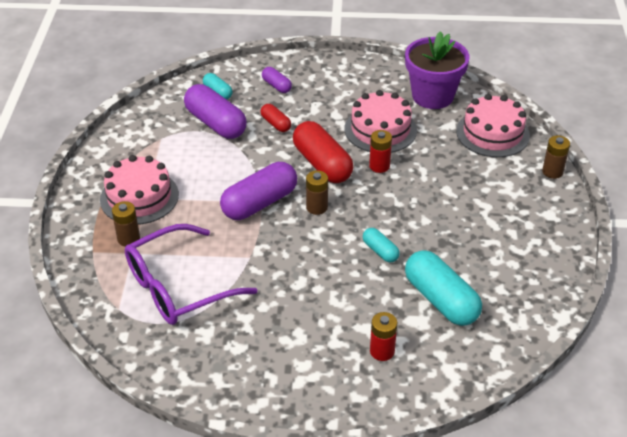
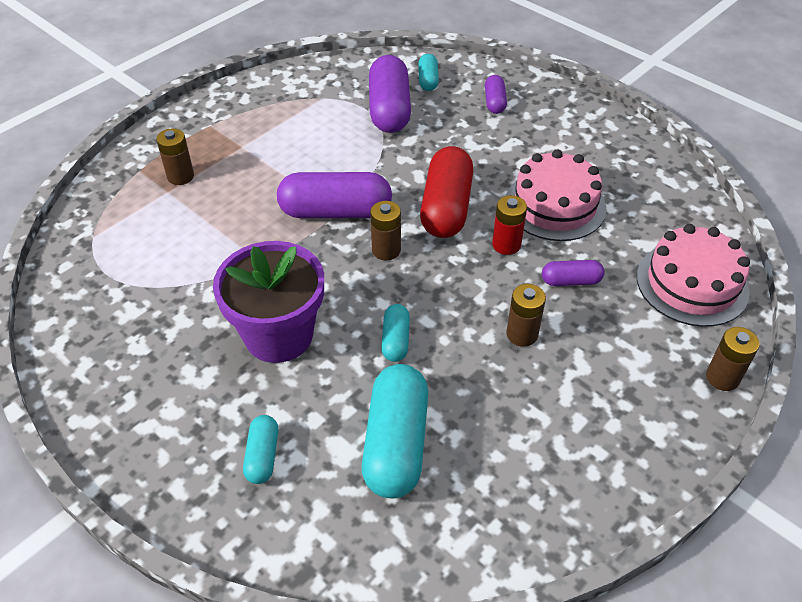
camera: 40 degrees right, 5 degrees up
(139, 197) = (237, 142): pink cake -> none
(178, 287) = (164, 249): purple glasses -> none
(276, 124) = (448, 140): red capsule -> none
(382, 351) = (263, 456): red battery -> turquoise capsule
(432, 96) = (662, 200): purple flower pot -> purple flower pot (278, 335)
(434, 166) = (571, 281): none -> purple capsule
(440, 208) = (522, 334): none -> brown battery

